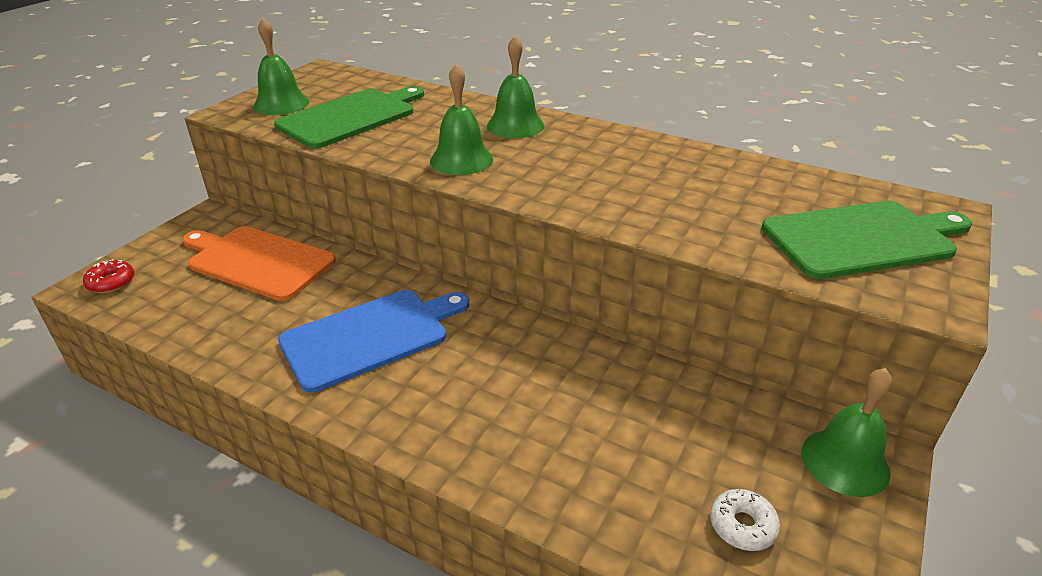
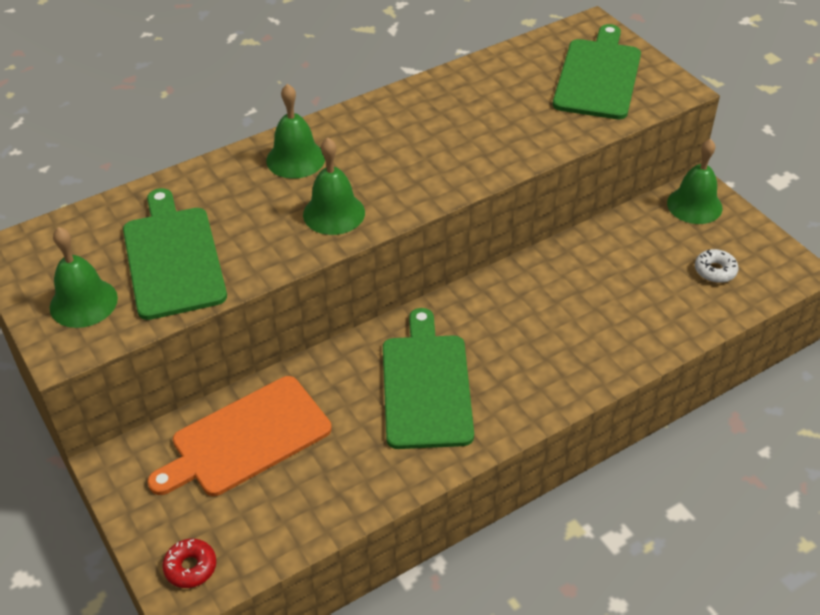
camera: 60 degrees left, 10 degrees up
(370, 336) = (426, 386): blue cutting board -> green cutting board

